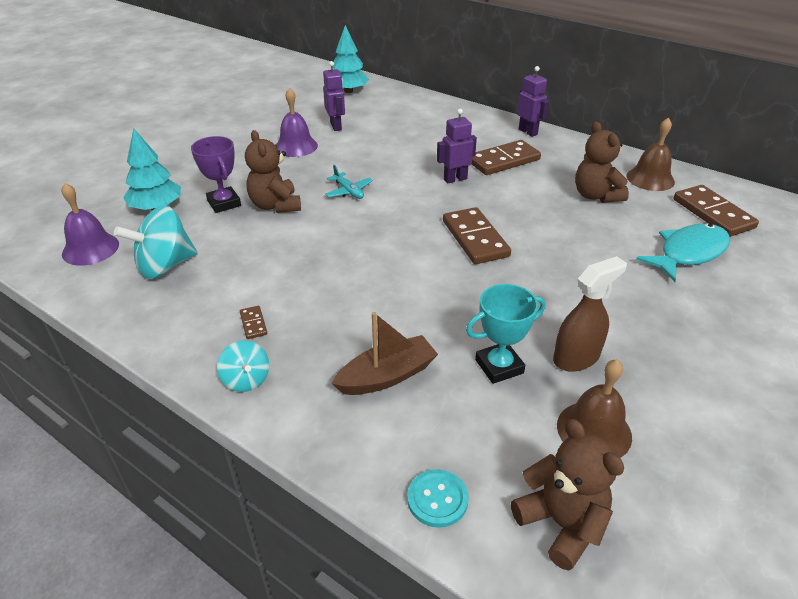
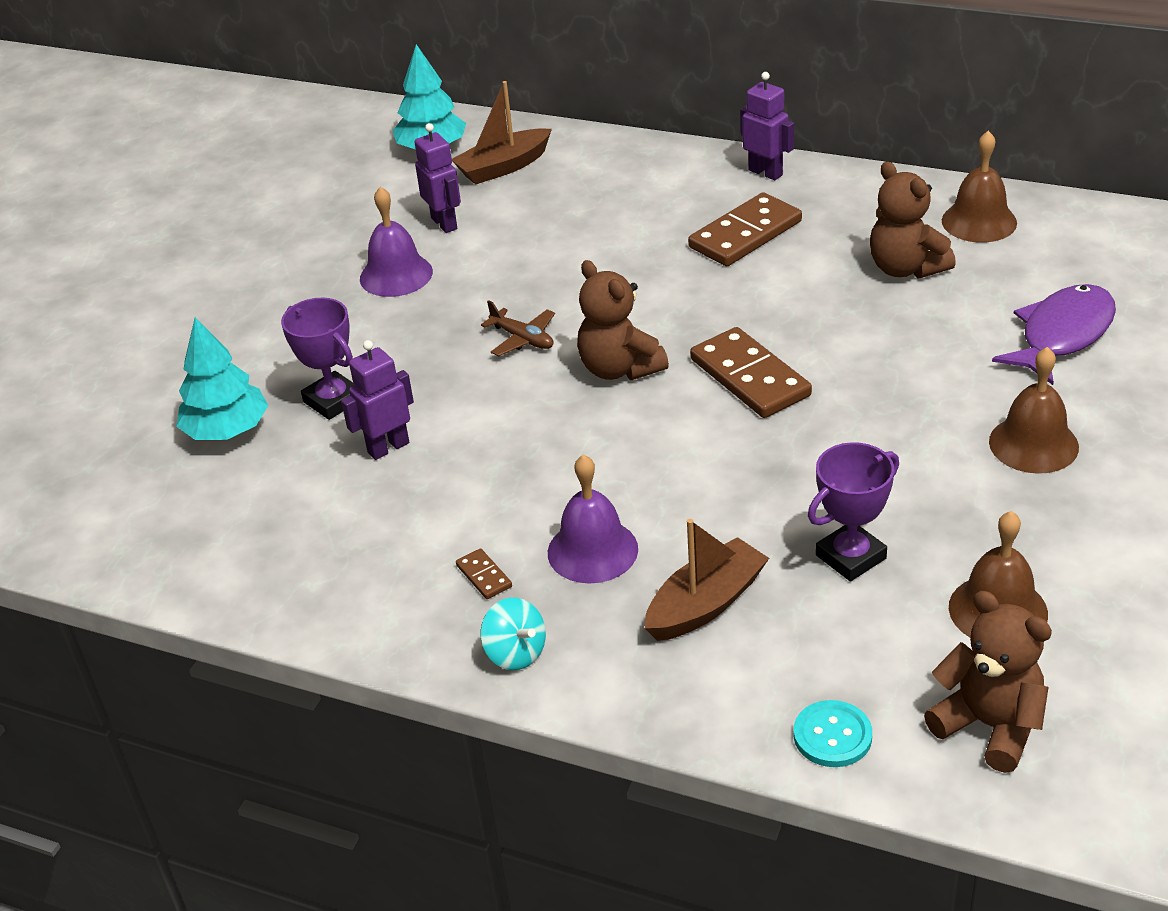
camera: 10 degrees left, 0 degrees up
(90, 249) = (164, 520): purple bell -> purple bell (592, 550)
(165, 266) = (301, 521): turquoise spinning top -> none
(275, 205) = (418, 387): brown teddy bear -> brown teddy bear (619, 368)
(348, 191) = (522, 339): turquoise plane -> brown plane
(382, 105) = (503, 167): none -> brown boat
(455, 179) = (681, 283): purple robot -> purple robot (388, 447)
(499, 366) = (851, 557): turquoise trophy -> purple trophy
(576, 357) = (949, 522): brown spray bottle -> none
(651, 318) = (1033, 444): none -> brown bell
(688, 253) = (1062, 335): turquoise fish -> purple fish
(712, 213) = (1083, 263): brown domino -> none

